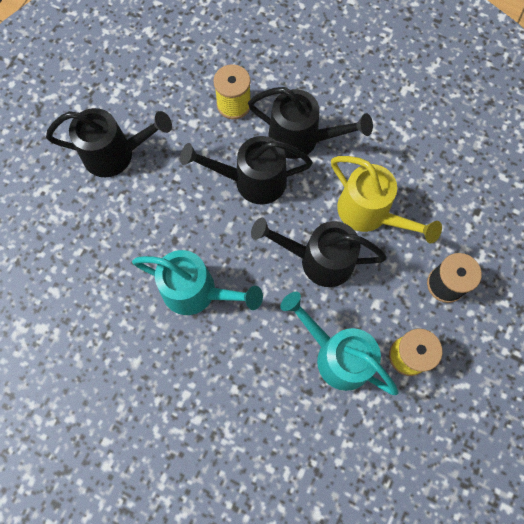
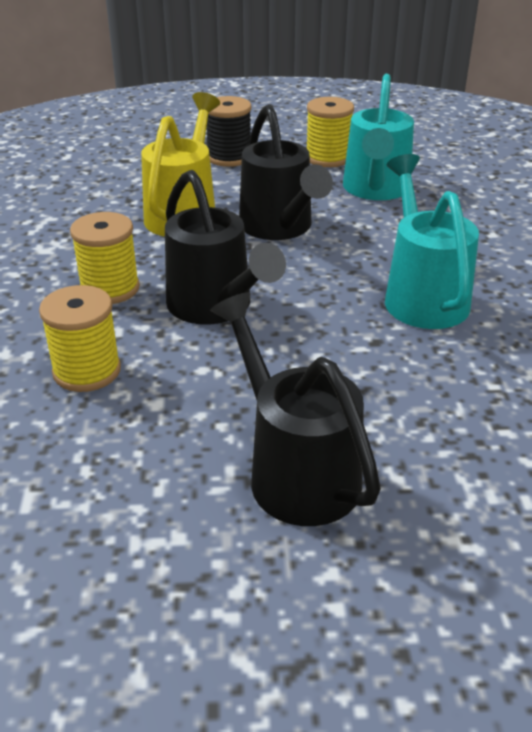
camera: 120 degrees left, 35 degrees down
(301, 139) = (110, 289): black watering can -> yellow spool

